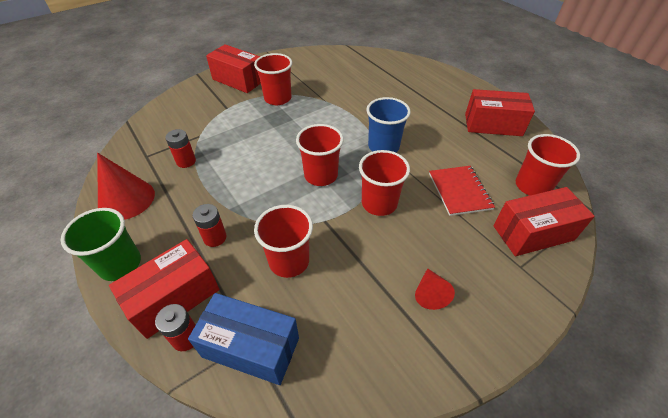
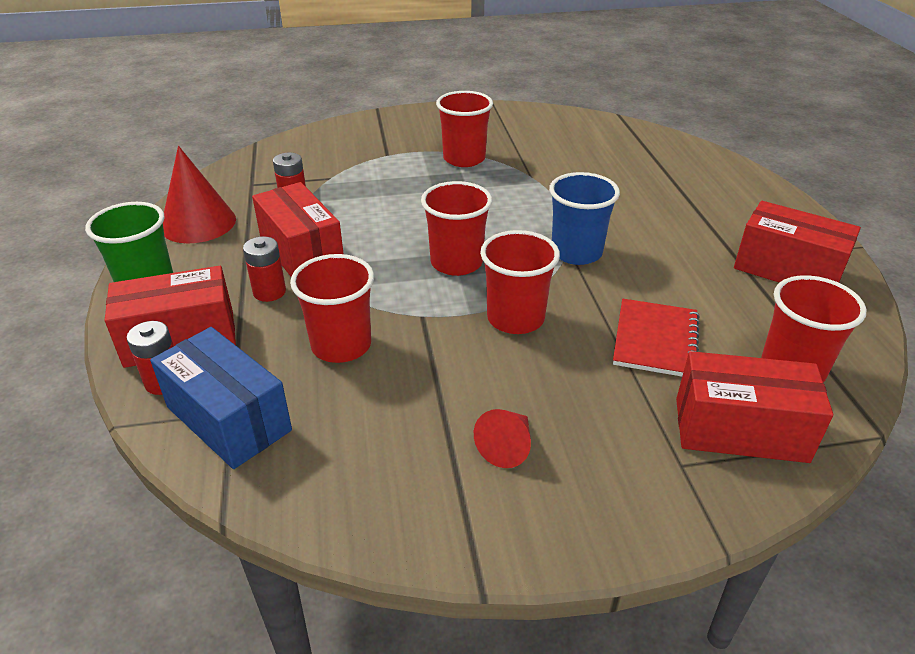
camera: 25 degrees right, 10 degrees down
(238, 80) = (426, 126): red box -> red box (301, 252)

